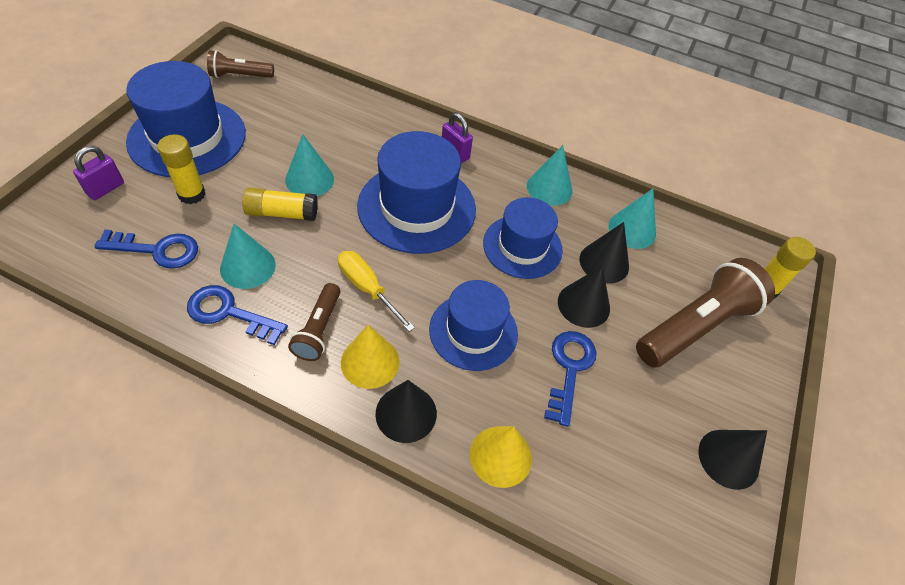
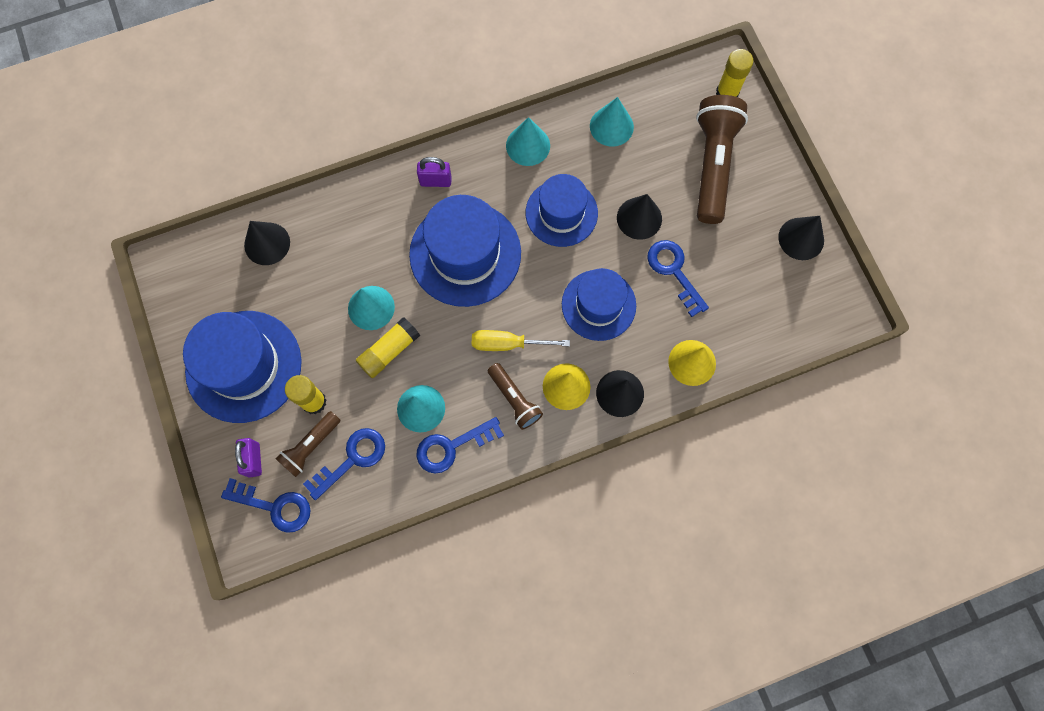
camera: 40 degrees left, 20 degrees up
(69, 226) = (274, 506): none -> blue key
(240, 76) = (198, 276): brown flashlight -> brown flashlight (310, 446)
(604, 262) = (620, 172): black cone -> black cone (267, 243)

